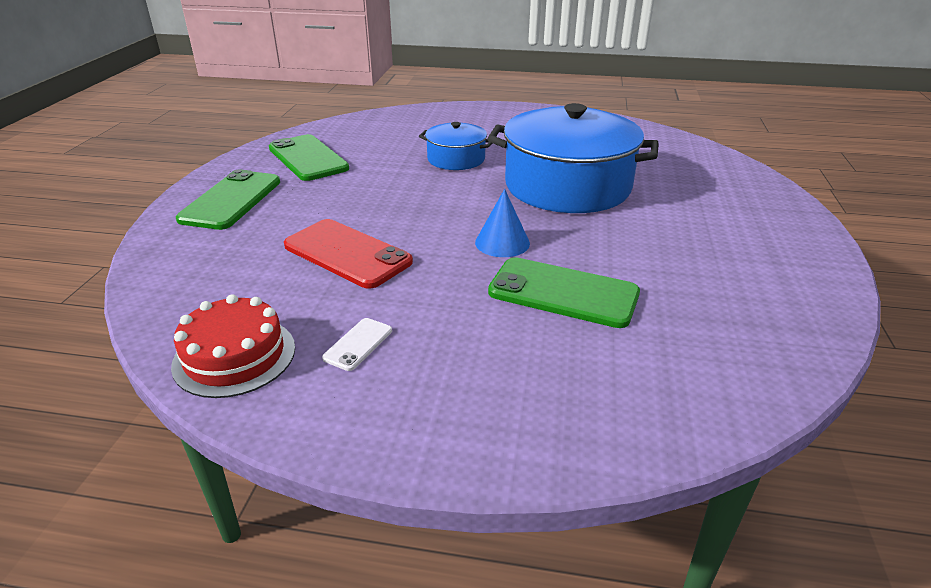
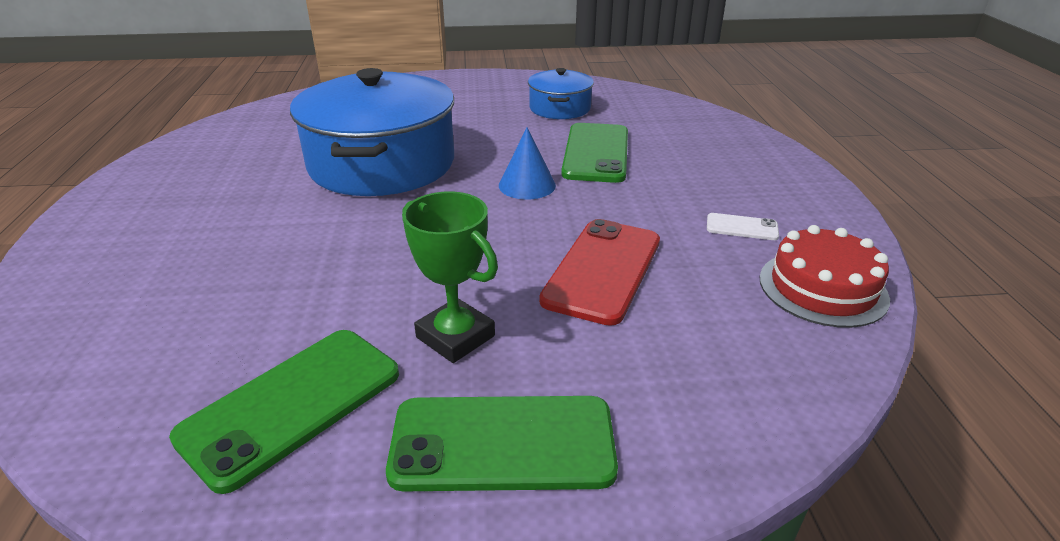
camera: 105 degrees left, 0 degrees up
(321, 196) = (455, 336): none -> green trophy
(456, 159) = (299, 242): blue pot -> blue pot (559, 108)

